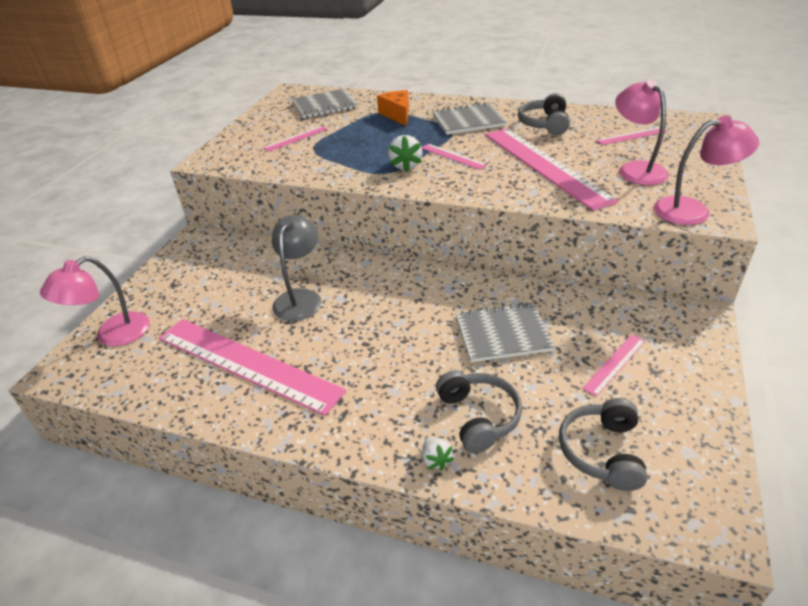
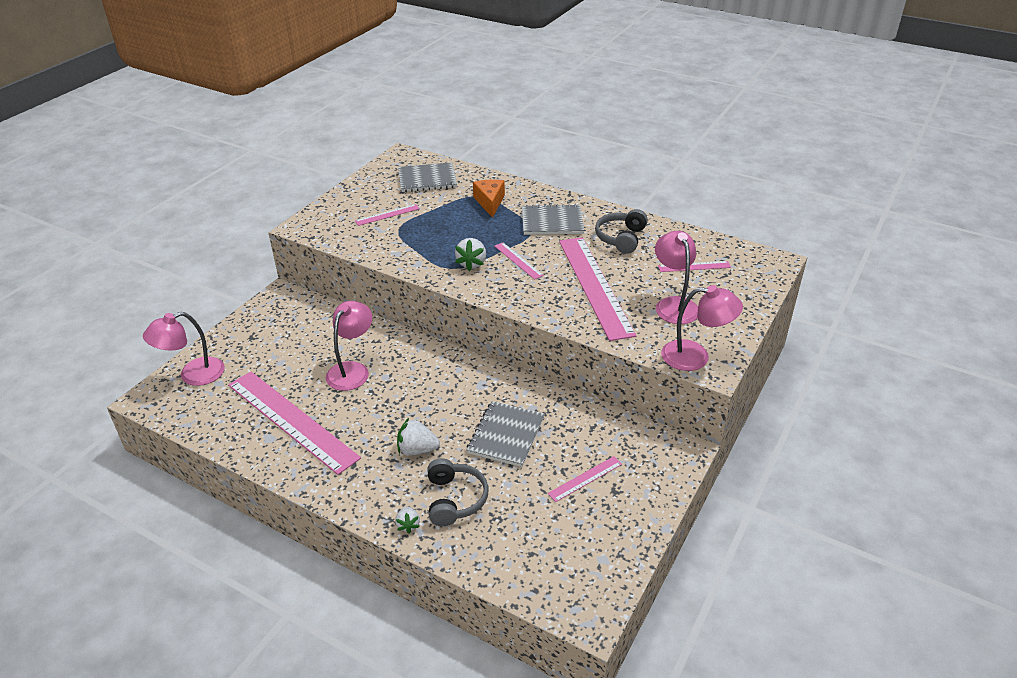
camera: 10 degrees right, 0 degrees up
(300, 298) = (352, 370): grey lamp -> pink lamp
(409, 369) = (417, 450): none -> white strawberry
(502, 334) = (506, 435): grey notebook -> grey notebook turned 75 degrees counterclockwise
(602, 451) = (536, 545): grey headphones -> none

